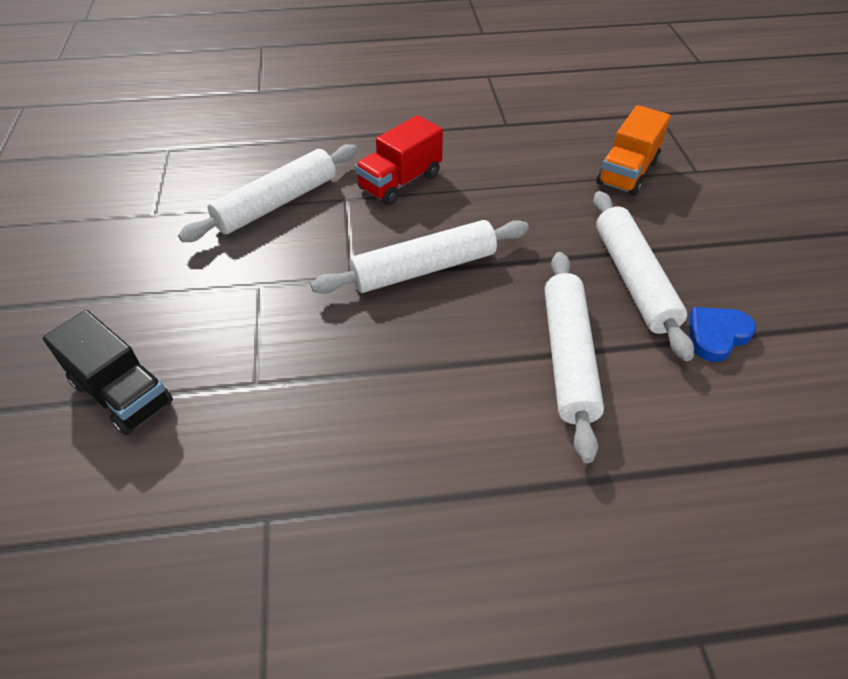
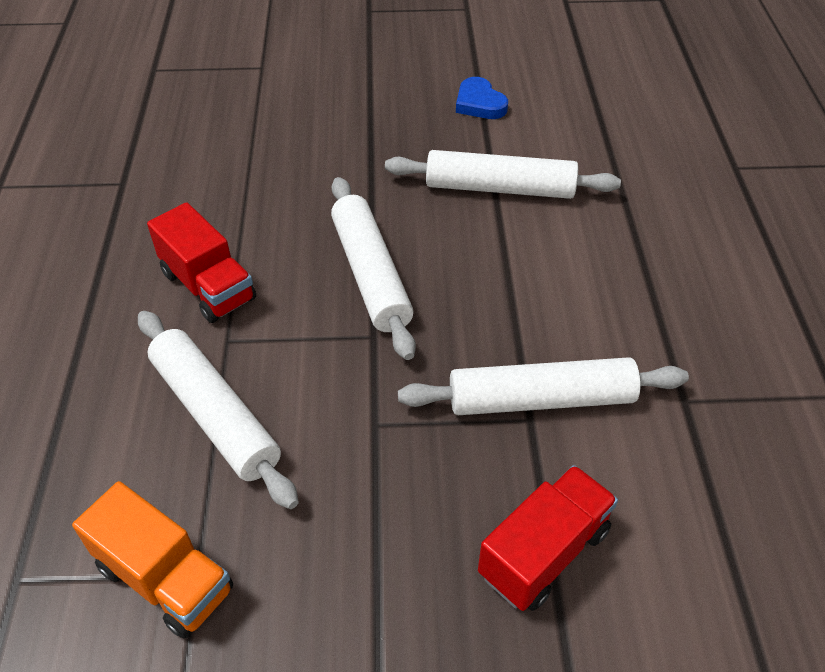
camera: 85 degrees left, 0 degrees up
(122, 393) = (544, 552): black truck -> red truck
(627, 172) = (250, 109): orange truck -> orange truck (165, 578)
(633, 280) = (409, 134): white rolling pin -> white rolling pin (541, 399)

